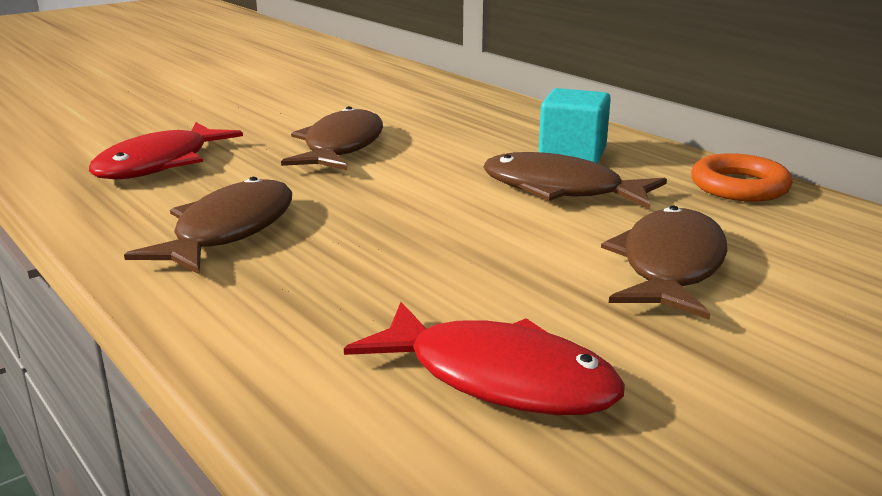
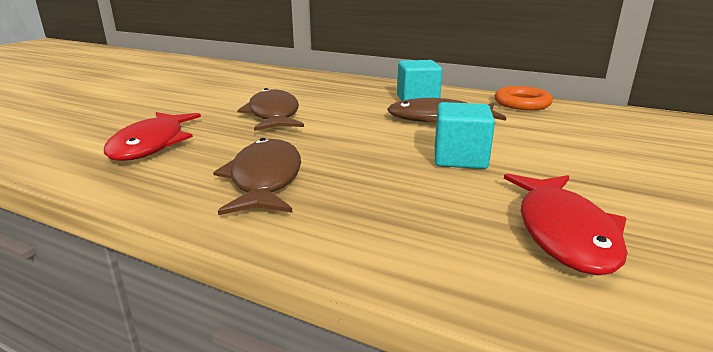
camera: 25 degrees left, 0 degrees up
(499, 378) = (564, 232): red fish -> red fish turned 90 degrees clockwise
(505, 253) = (460, 158): none -> turquoise cube
(669, 266) = (551, 148): brown fish -> none

